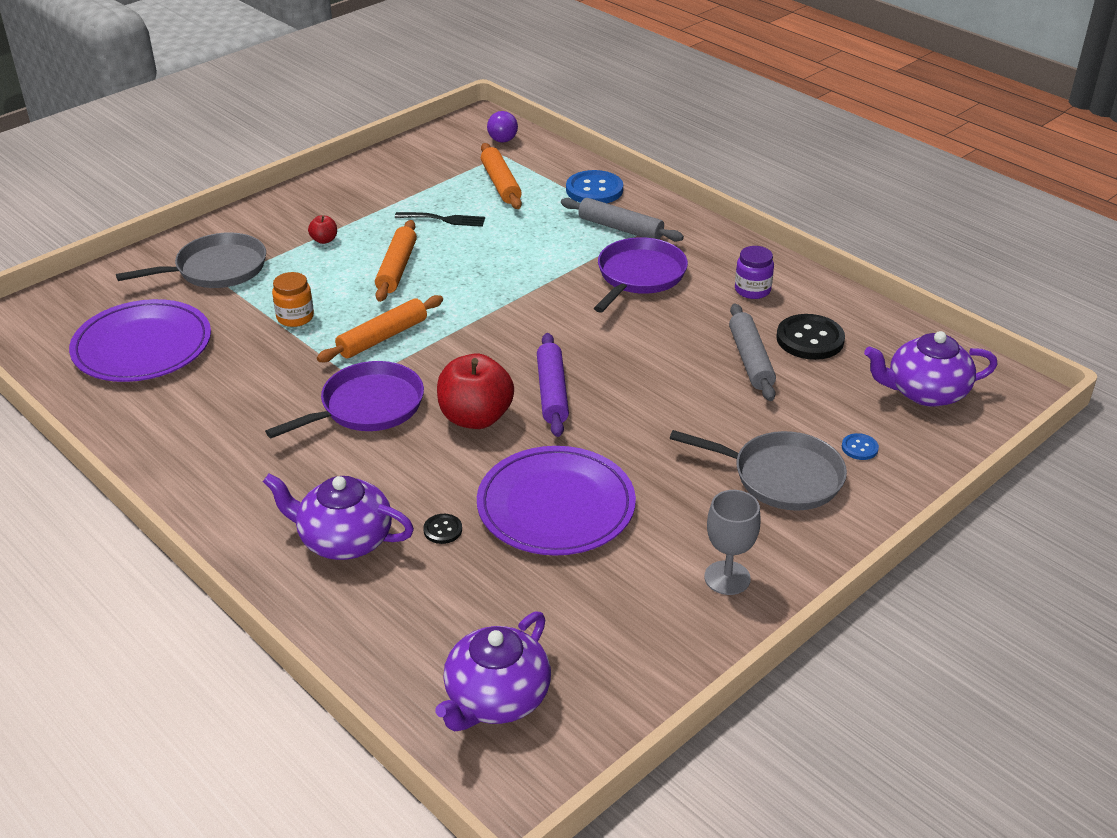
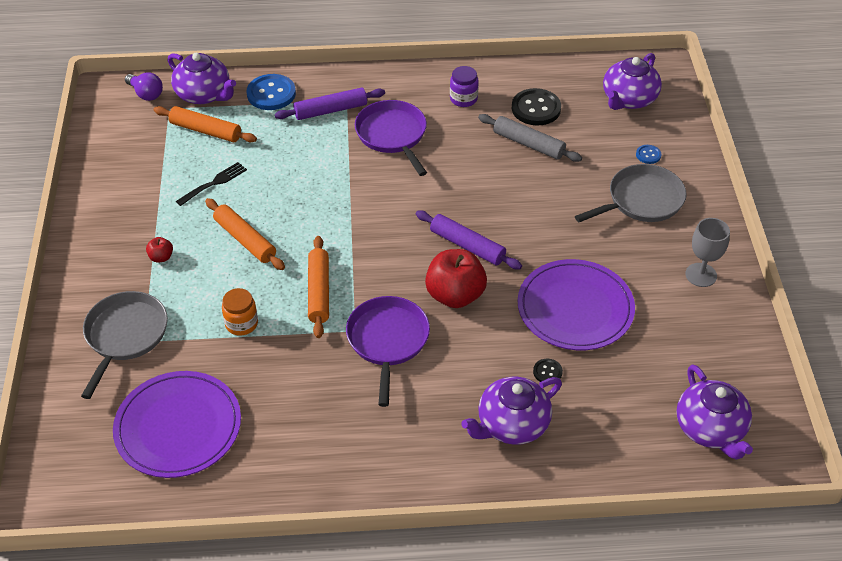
camera: 50 degrees left, 10 degrees up
(543, 161) = (204, 94): none -> purple teapot
(620, 228) = (330, 110): grey rolling pin -> purple rolling pin

